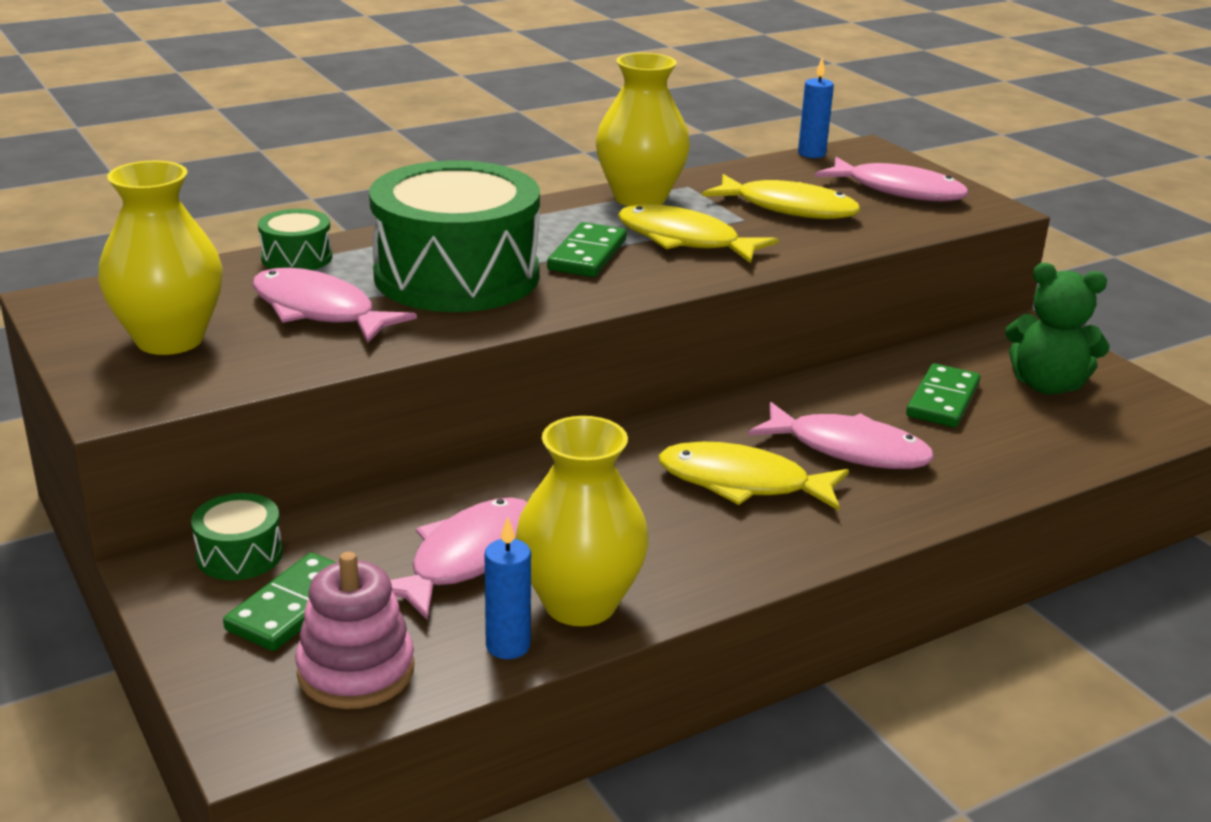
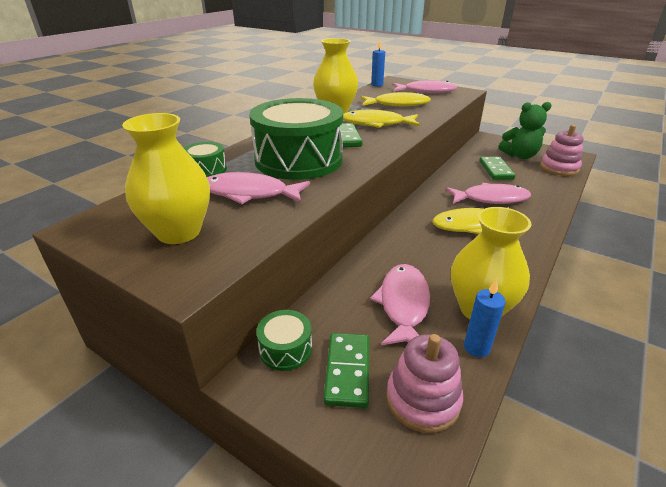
camera: 25 degrees left, 5 degrees up
(1102, 433) = (559, 168): none -> pink stacking toy

